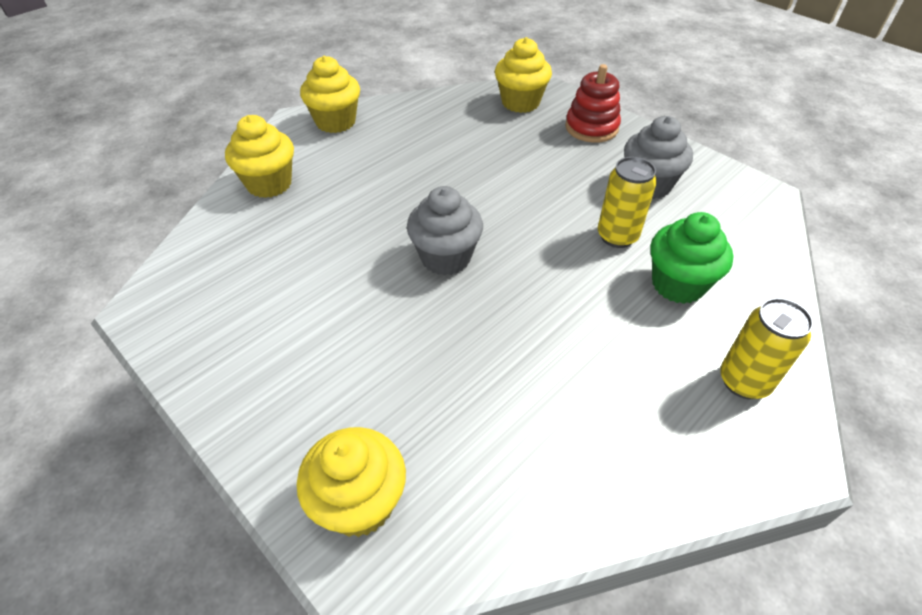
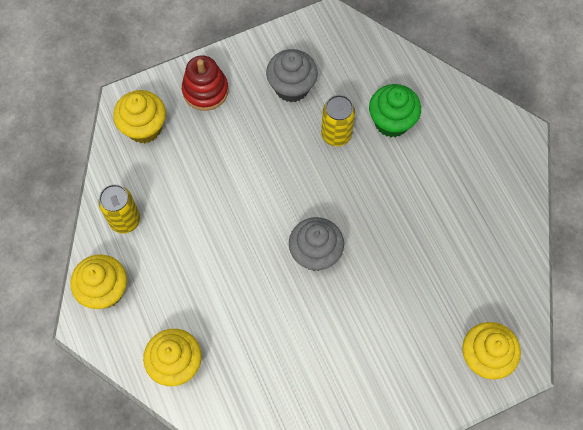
camera: 70 degrees left, 20 degrees up
(743, 381) = (472, 129): yellow can -> yellow can (125, 220)

